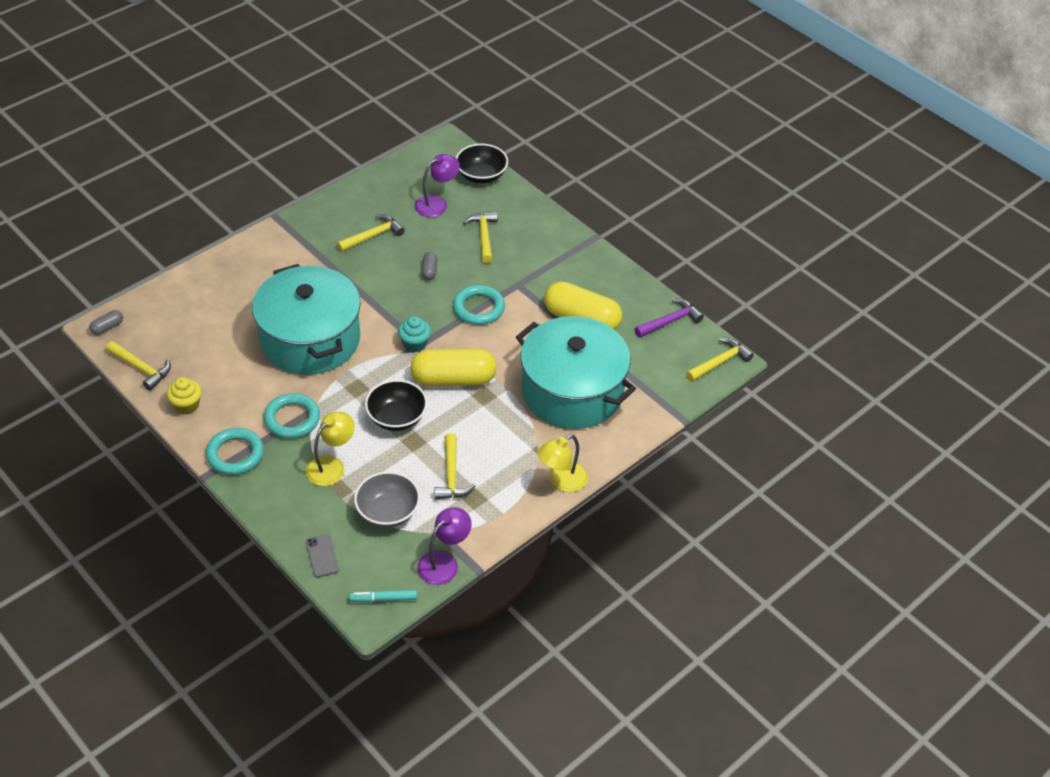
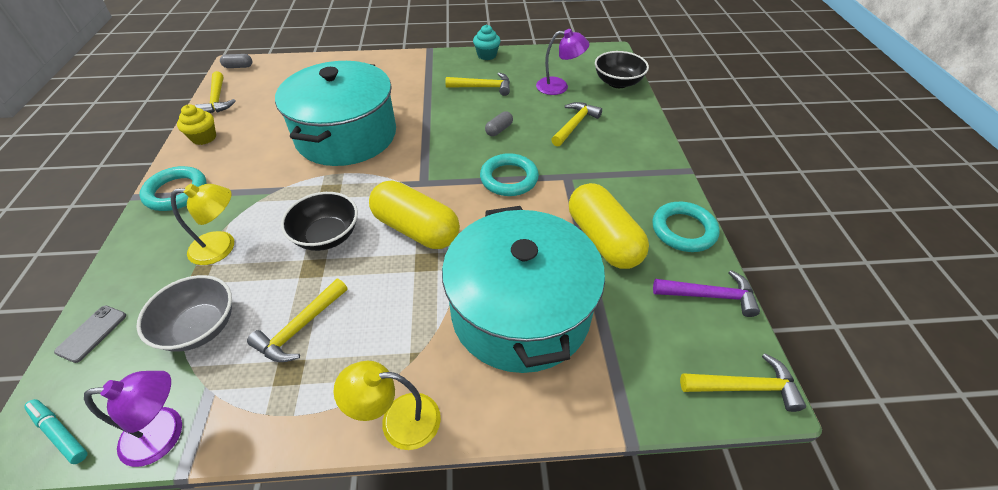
camera: 40 degrees right, 0 degrees up
(292, 419) = (251, 188): turquoise ring -> turquoise ring (683, 230)
(415, 344) = (420, 180): turquoise cupcake -> turquoise cupcake (487, 55)

